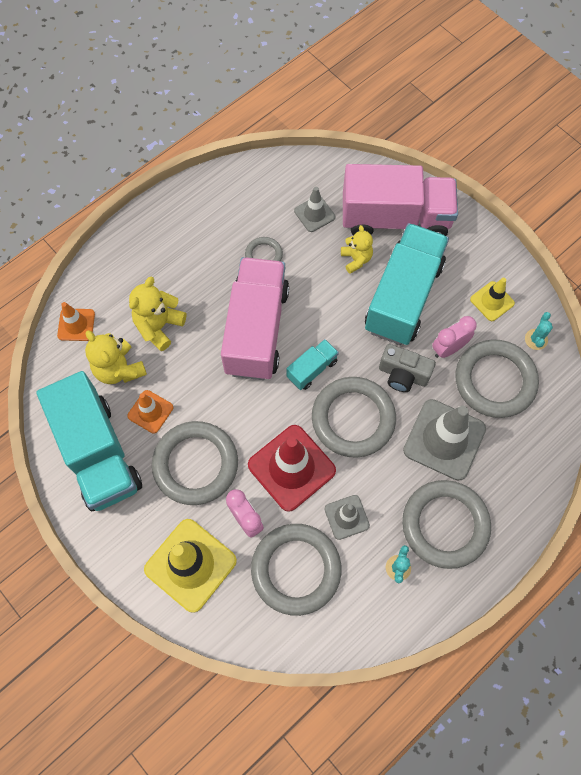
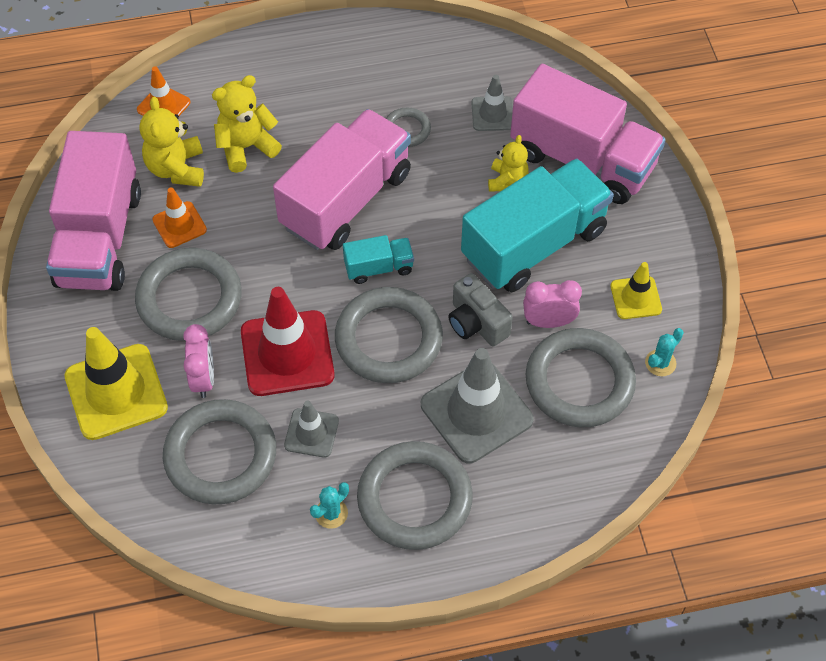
camera: 30 degrees right, 10 degrees down
(98, 453) = (99, 238): turquoise truck -> pink truck

